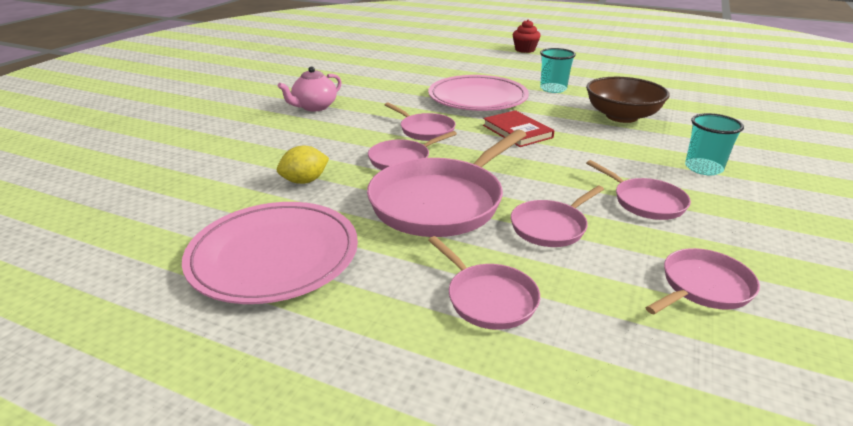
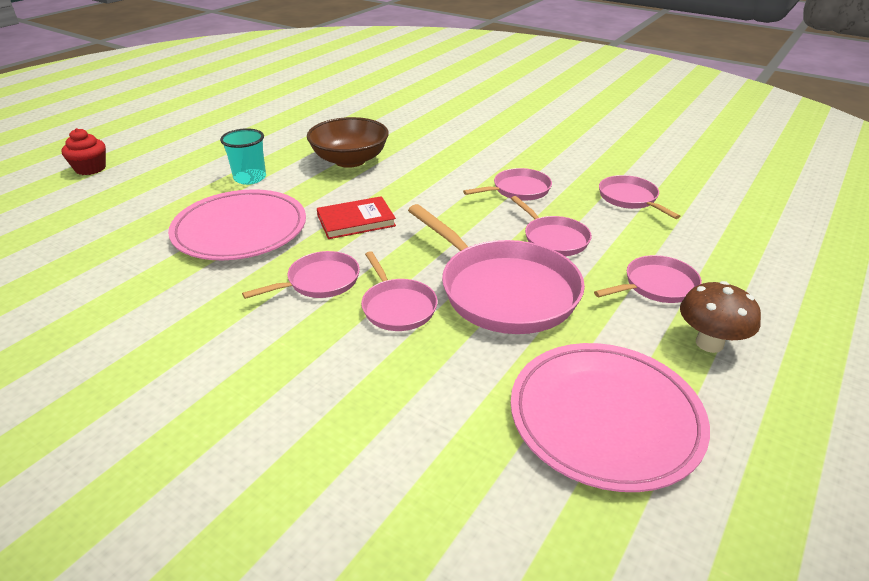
camera: 80 degrees left, 5 degrees up
(305, 181) = (432, 394): yellow lemon -> none
(314, 107) = (163, 384): pink teapot -> none
(385, 332) = (709, 343): none -> brown mushroom
(703, 168) = (468, 154): turquoise cup -> none

